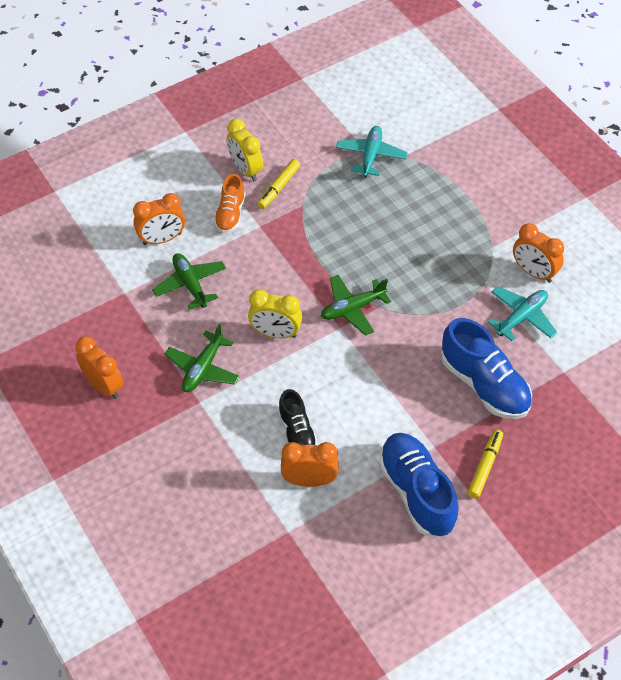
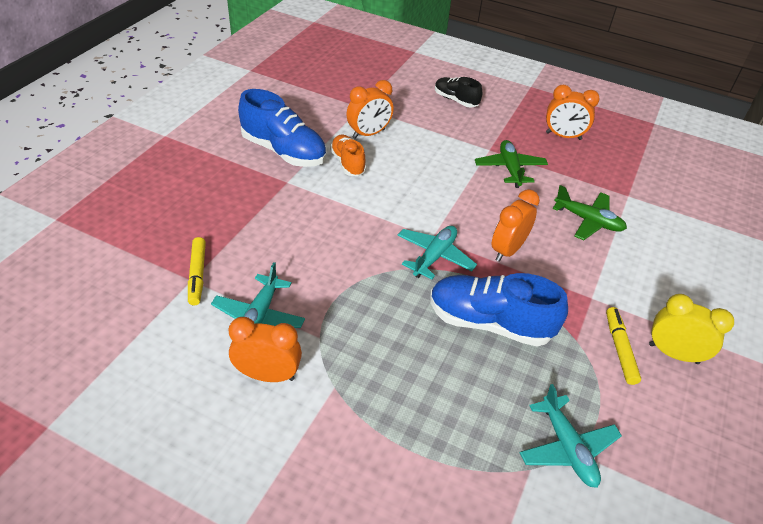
camera: 145 degrees right, 10 degrees down
(162, 239) = (656, 247): orange clock -> orange clock (507, 250)
(230, 214) = (630, 297): orange shoe -> orange shoe (348, 163)
(275, 333) = (481, 212): yellow clock -> none
(297, 432) = (402, 156): black shoe -> black shoe (455, 100)
(352, 308) = (434, 256): green plane -> turquoise plane
(484, 385) = (267, 240): blue shoe -> blue shoe (489, 323)
(485, 466) = (236, 183): yellow marker -> yellow marker (197, 275)

